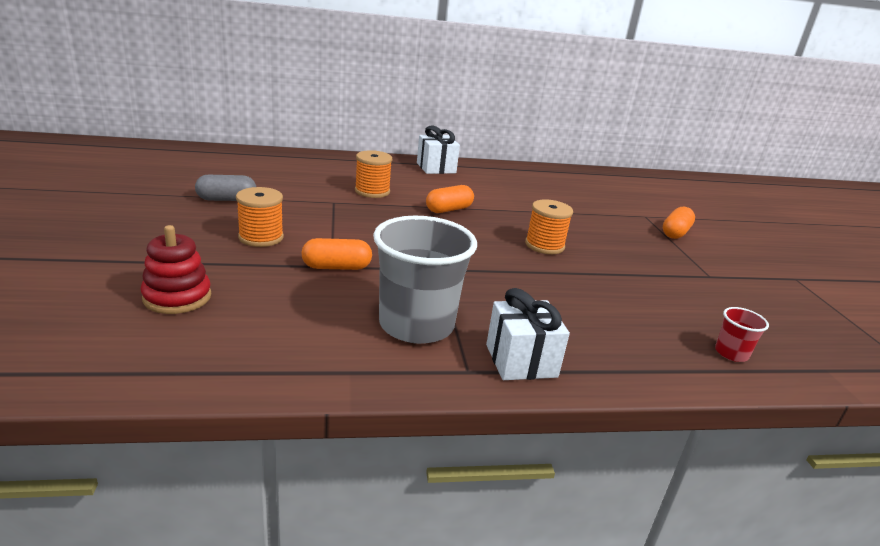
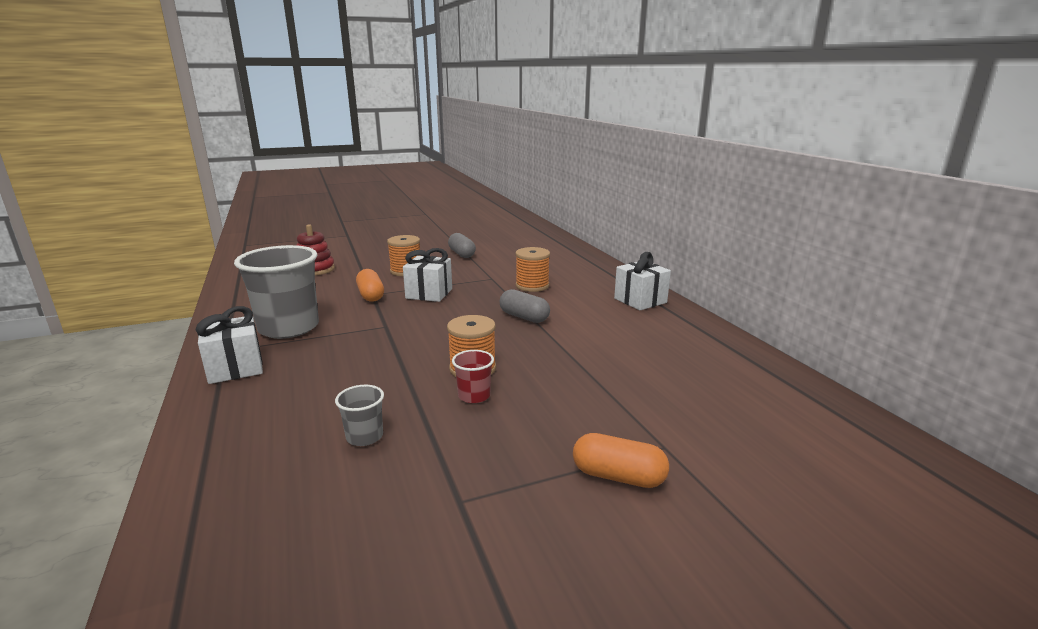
camera: 80 degrees right, 5 degrees down
(357, 236) = (429, 293): none -> white gift
(449, 210) = (524, 317): orange capsule -> grey capsule
(648, 298) = (364, 437): none -> grey cup
(731, 353) = (234, 494): red cup -> red cup (474, 396)

